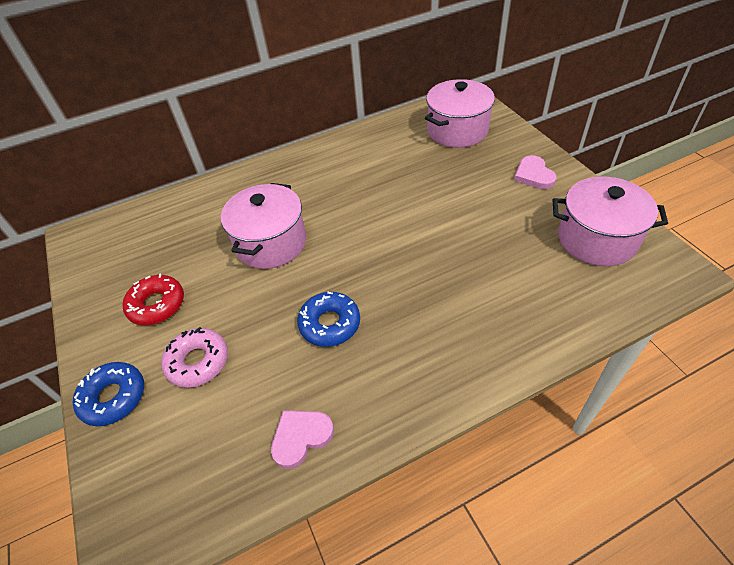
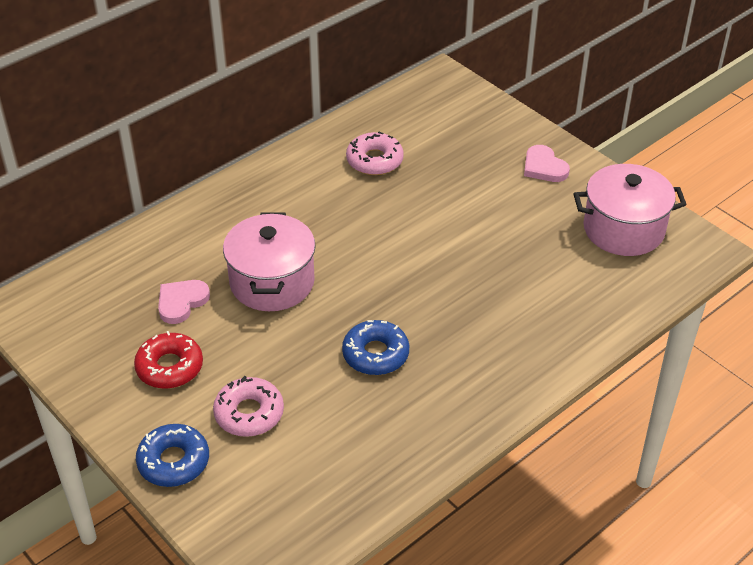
camera: 20 degrees left, 5 degrees down
(301, 437) = (389, 457): pink heart -> pink heart (181, 302)
(392, 155) = (374, 160): none -> pink donut
(457, 130) = (443, 122): pink pot -> none

